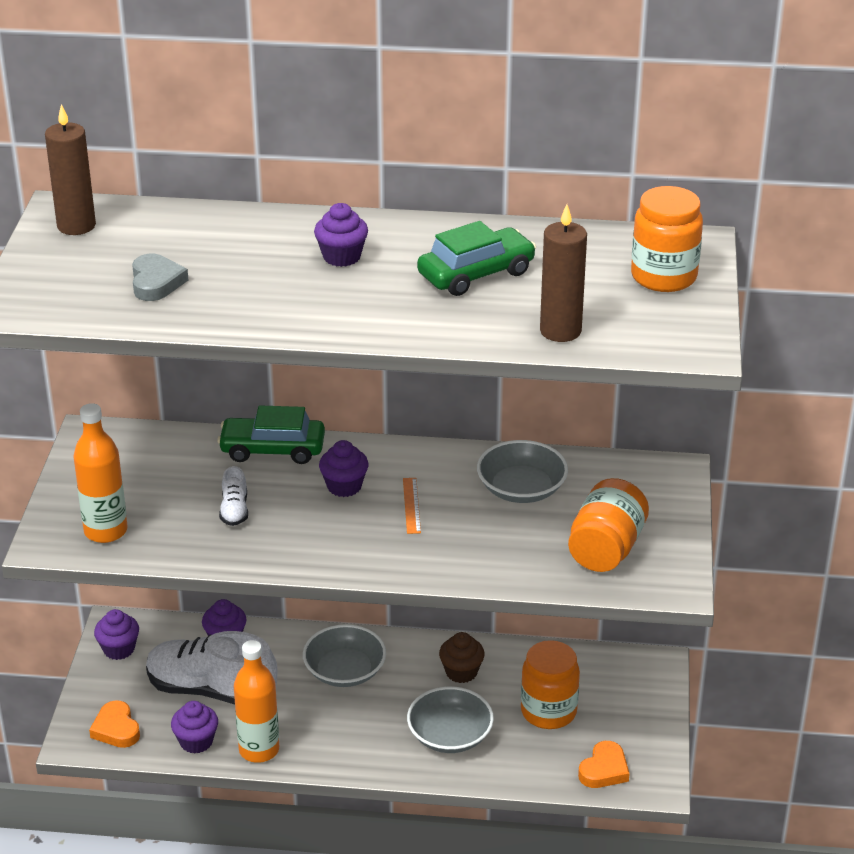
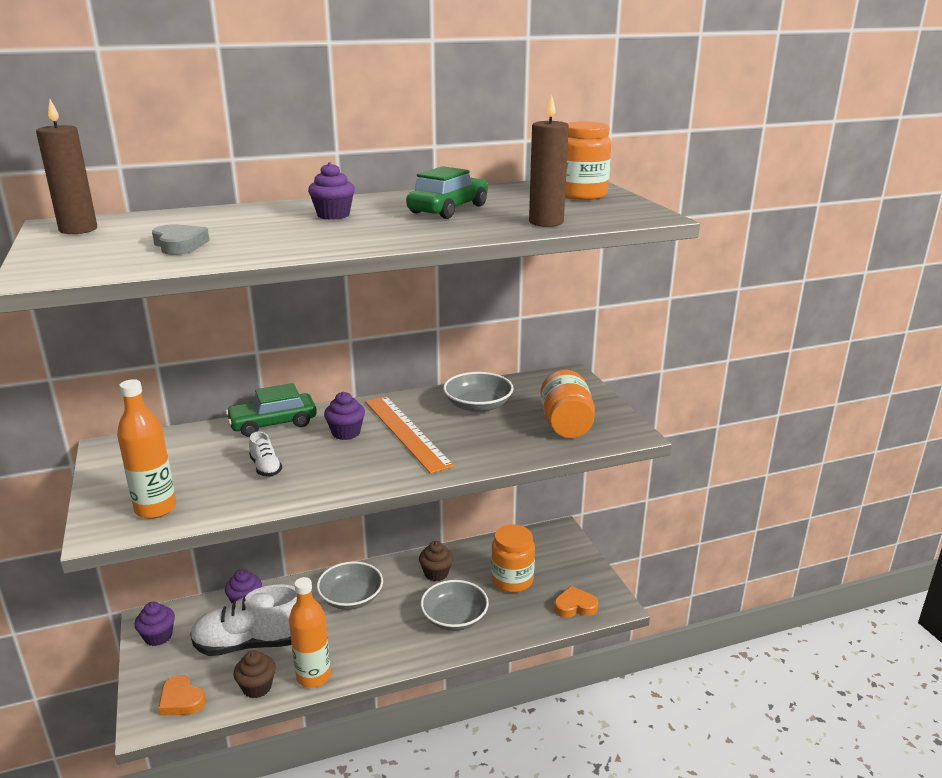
camera: 25 degrees left, 10 degrees down
(196, 741) = (257, 687): purple cupcake -> brown cupcake
(411, 505) = (406, 432): orange ruler -> orange ruler, size x2.28
(604, 770) = (575, 606): orange heart -> orange heart turned 105 degrees counterclockwise

